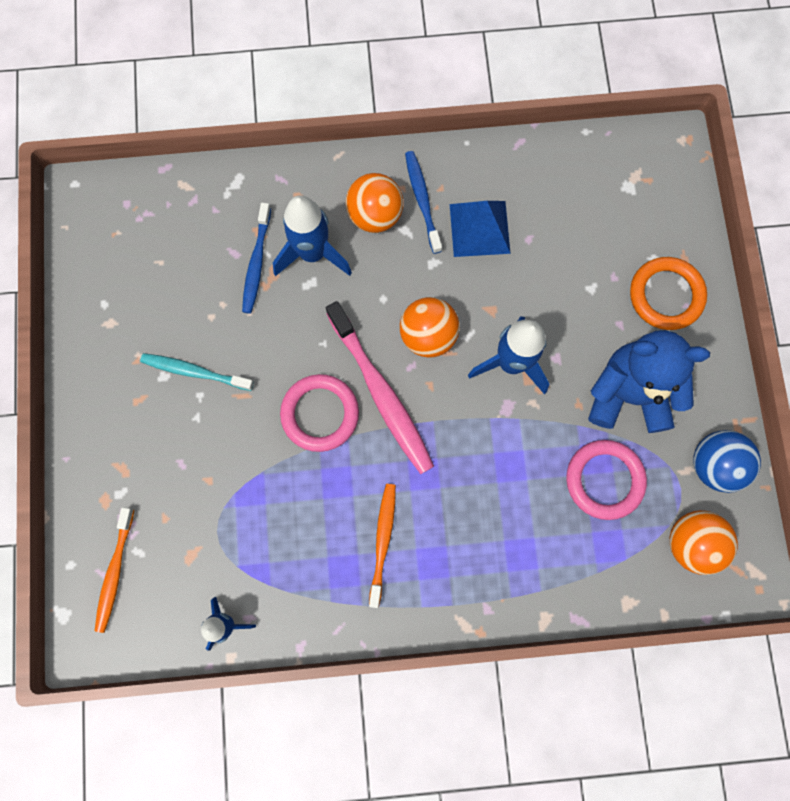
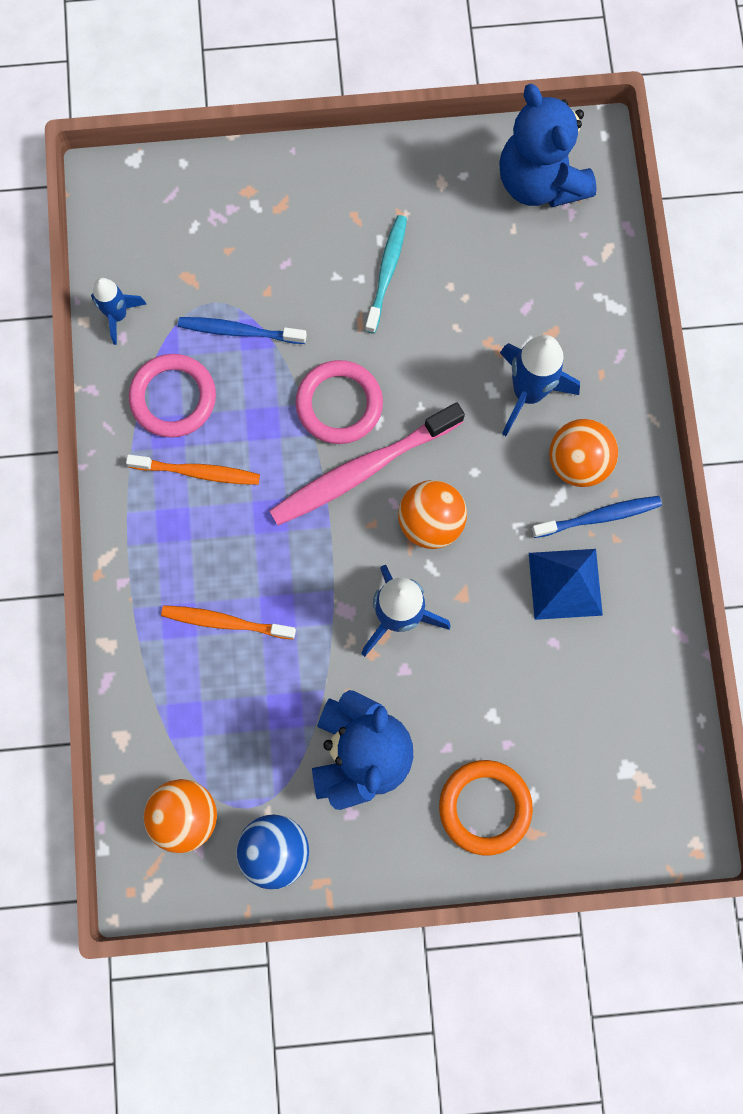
camera: 90 degrees right, 0 degrees up
(115, 239) = (539, 182): none -> blue teddy bear
(115, 572) = (174, 205): orange toothbrush -> orange toothbrush (225, 622)
(256, 263) = (514, 332): blue toothbrush -> blue toothbrush (239, 331)
(604, 480) = (260, 718): pink ring -> pink ring (173, 398)

